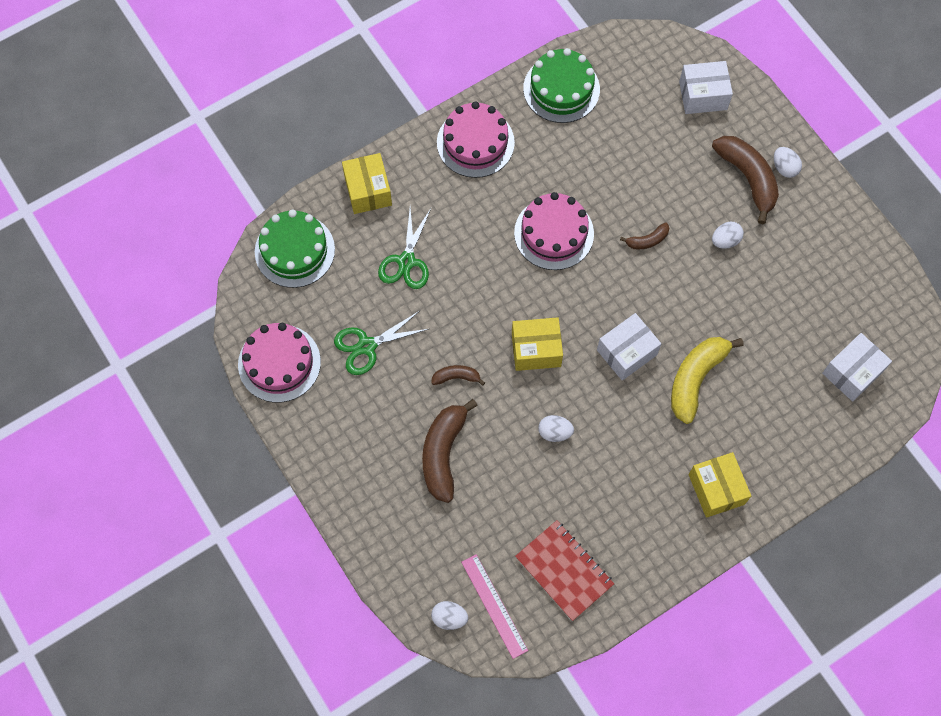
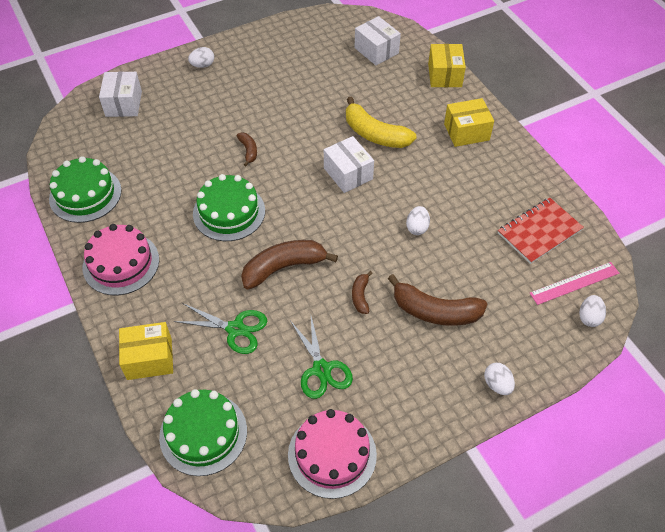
camera: 85 degrees left, 15 degrees down
(536, 350) = (339, 234): yellow box -> yellow box (444, 75)
(554, 233) = (229, 212): pink cake -> green cake
(725, 240) = (258, 105): white egg -> white egg (497, 385)
(747, 178) = (206, 86): brown banana -> brown banana (283, 267)

